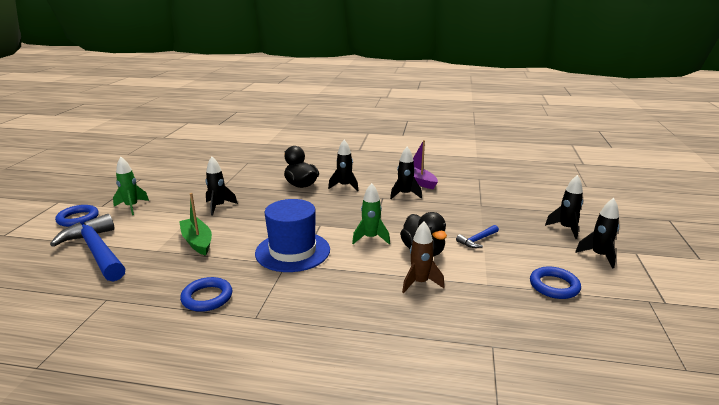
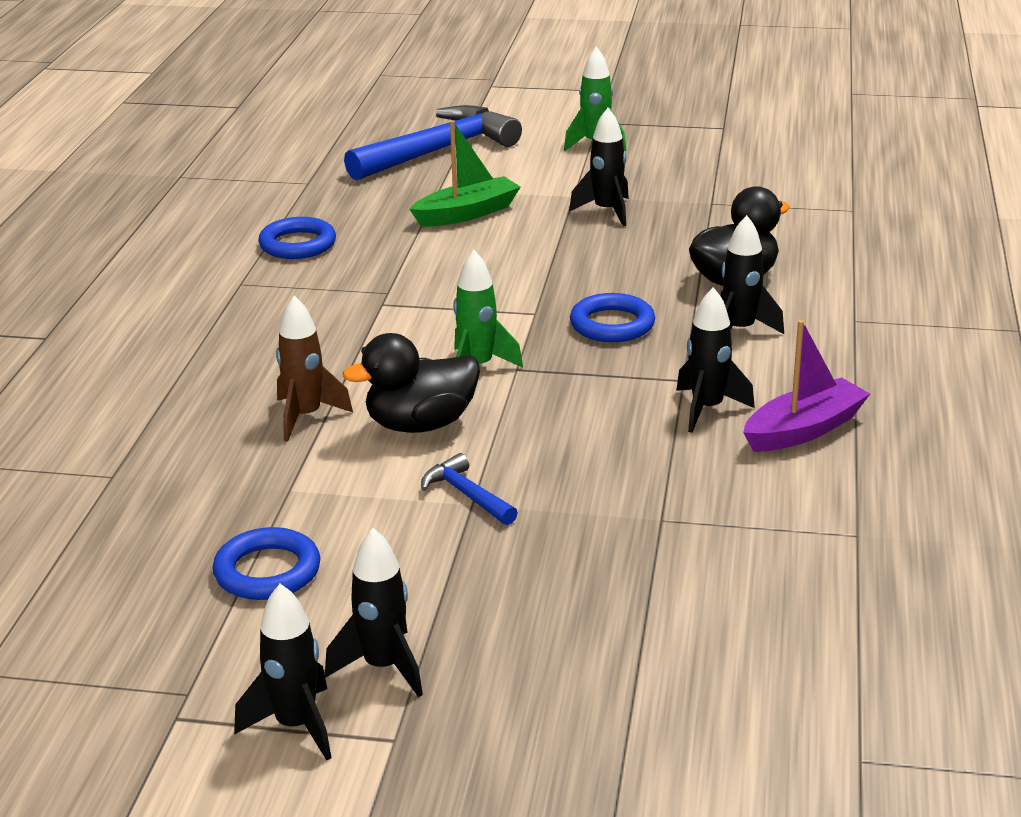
camera: 90 degrees right, 5 degrees up
(78, 218) = (546, 116): blue ring -> blue ring (612, 324)
(292, 251) = (429, 294): blue hat -> none
(566, 229) = (528, 643): black rocket -> black rocket (296, 726)

